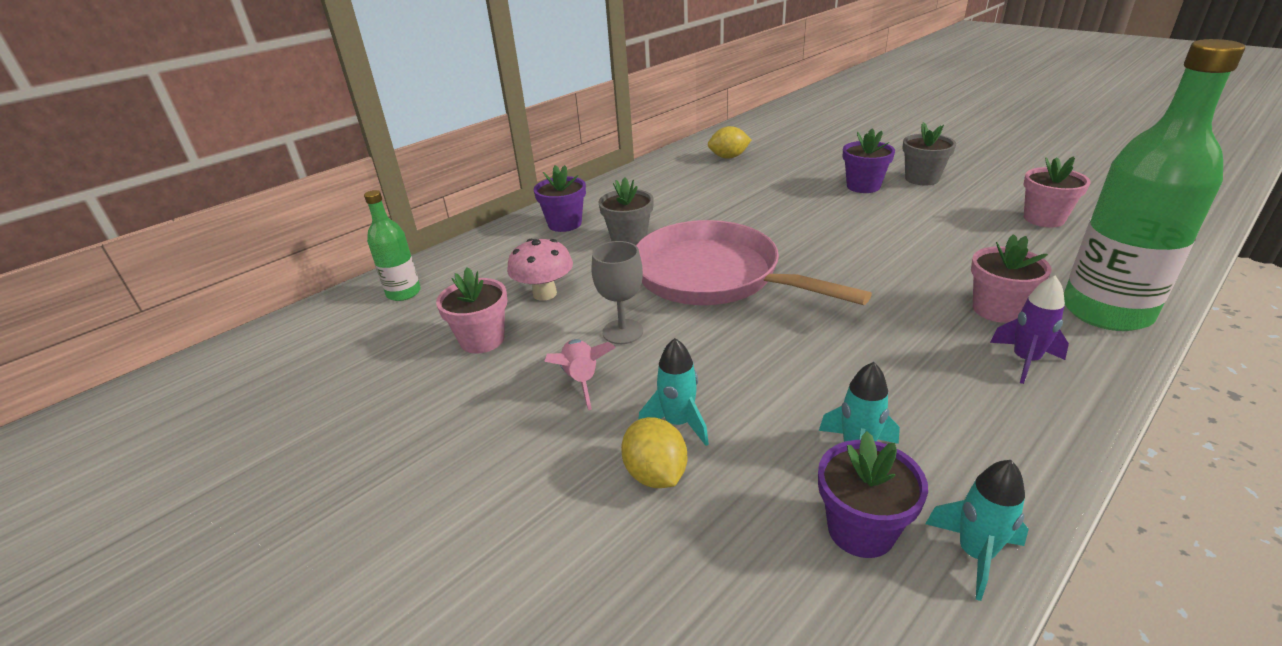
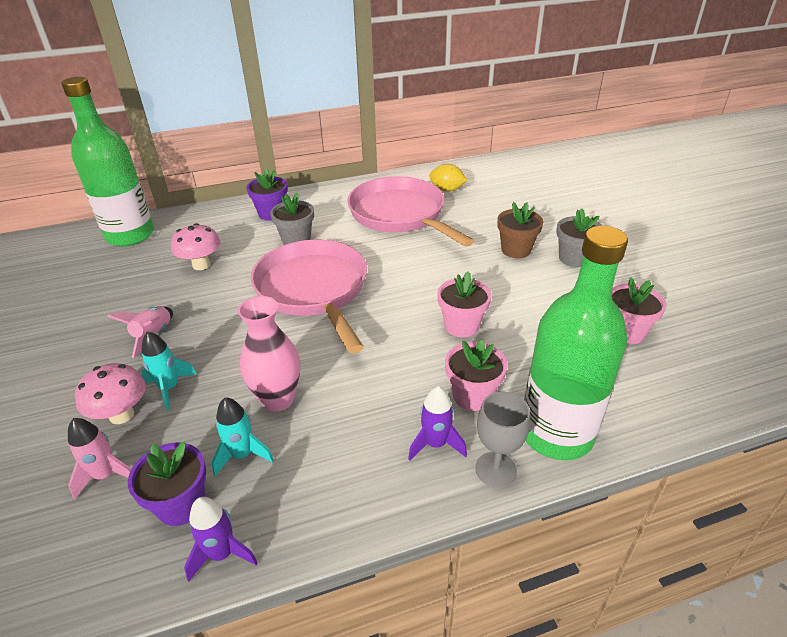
camera: 25 degrees right, 5 degrees up
(403, 293) = (130, 235): green bottle -> green bottle, size x2.00
(482, 340) = (134, 285): pink flower pot -> pink flower pot (461, 326)
(622, 332) = (212, 311): grey goblet -> grey goblet (495, 469)
(655, 474) = (121, 415): yellow lemon -> pink mushroom
(711, 188) = (400, 215): none -> pink pan
(726, 544) = (106, 475): none -> pink rocket
(819, 385) = (278, 399): none -> pink vase
(863, 186) = (516, 250): purple flower pot -> brown flower pot
(975, 554) = (222, 554): turquoise rocket -> purple rocket

